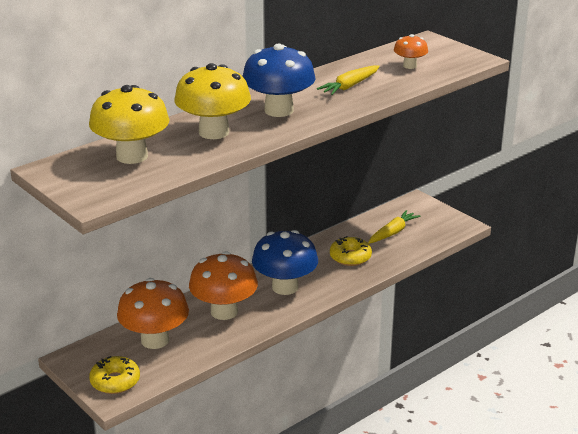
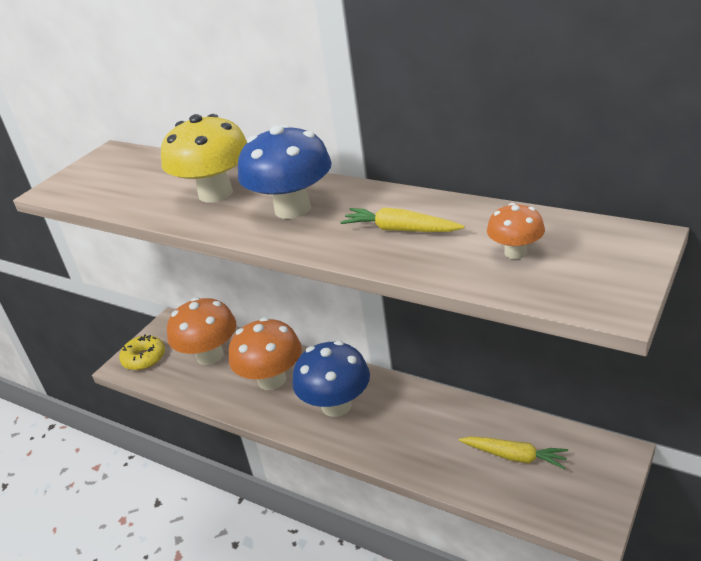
camera: 75 degrees right, 5 degrees up
(132, 156) = (145, 175): yellow mushroom -> none
(350, 257) = (429, 436): yellow donut -> none

